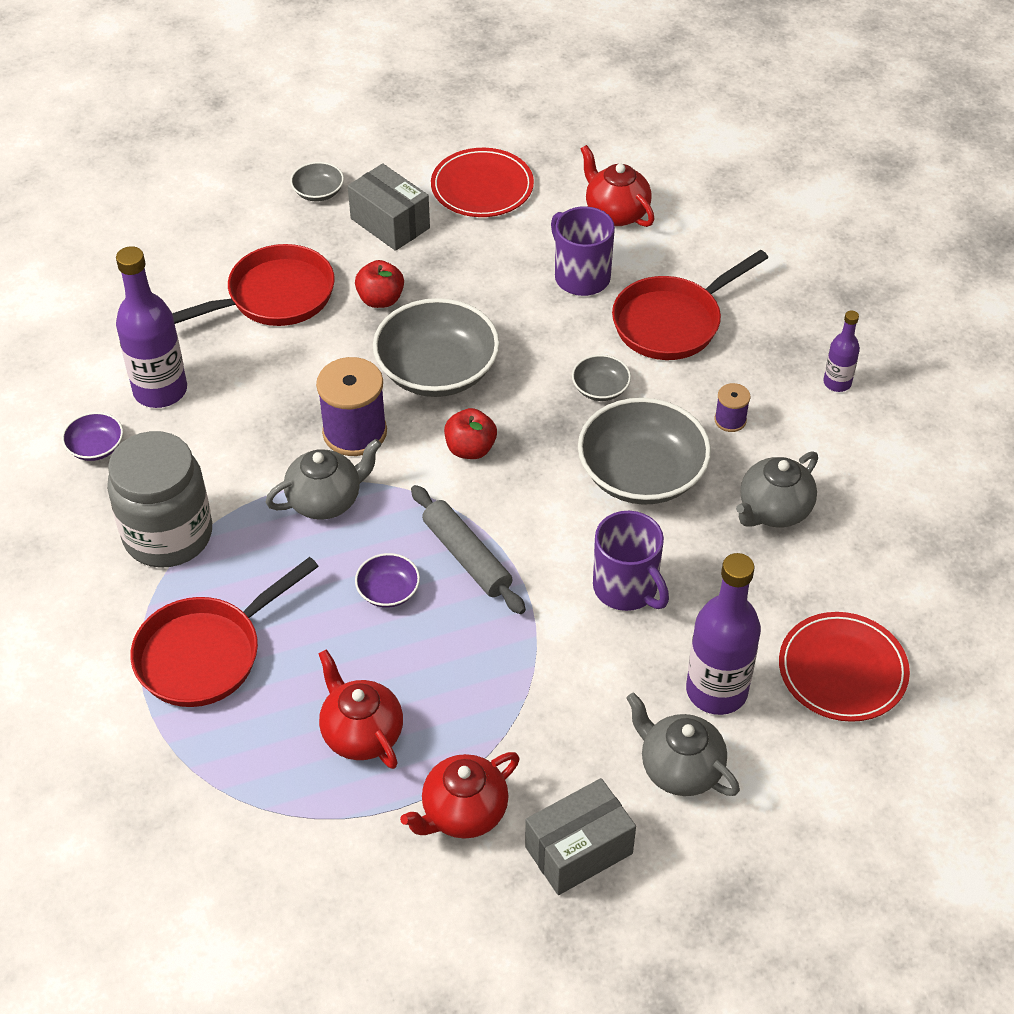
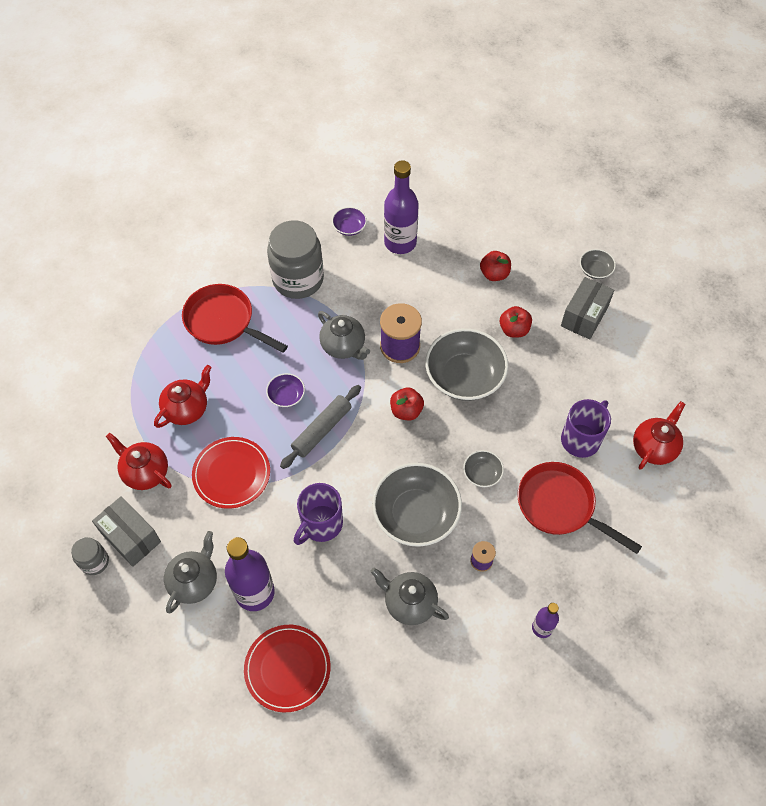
camera: 75 degrees right, 10 degrees up
(274, 297) = (494, 274): red pan -> red apple
(482, 187) = (642, 359): red plate -> red plate (231, 474)
(609, 911) = (94, 562): none -> grey jar

